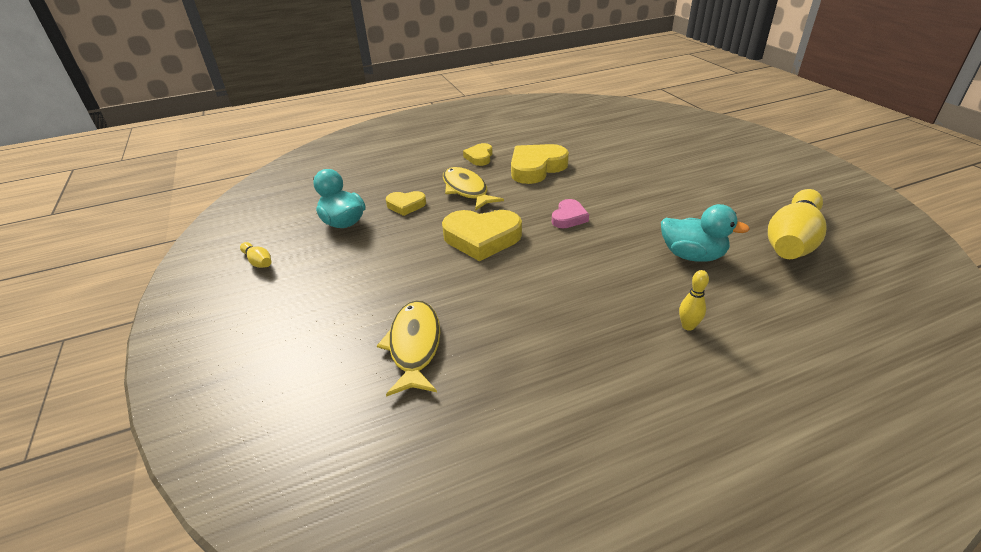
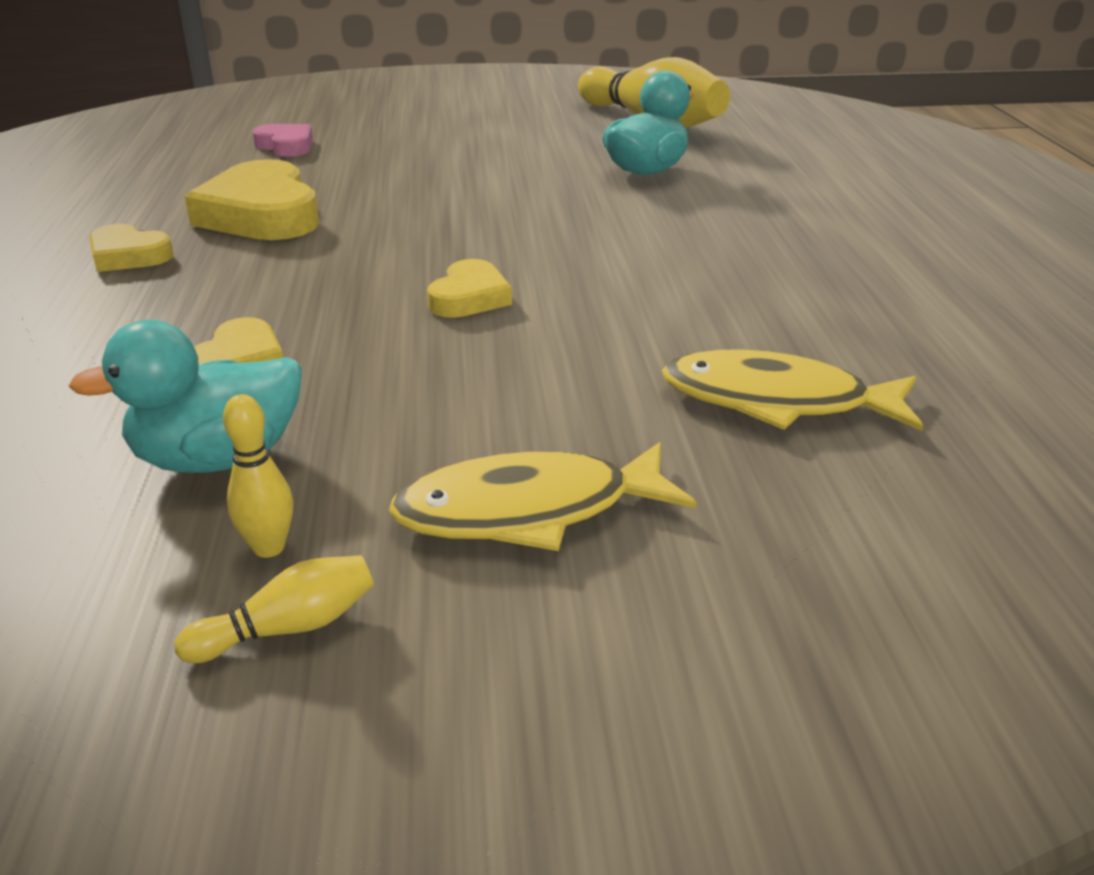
camera: 75 degrees left, 5 degrees down
(466, 190) = (259, 287): yellow fish -> yellow fish (528, 511)
(482, 238) = (469, 297): yellow heart -> yellow heart, size x0.55
(569, 217) = (472, 220): pink heart -> pink heart (286, 146)
(688, 326) = (796, 204): yellow bowling pin -> yellow bowling pin (269, 547)

